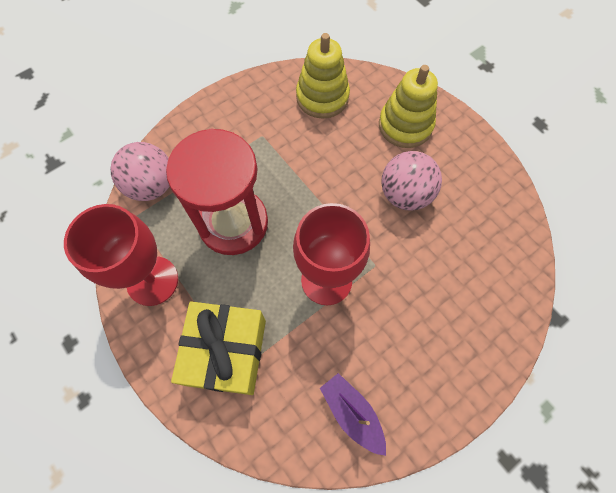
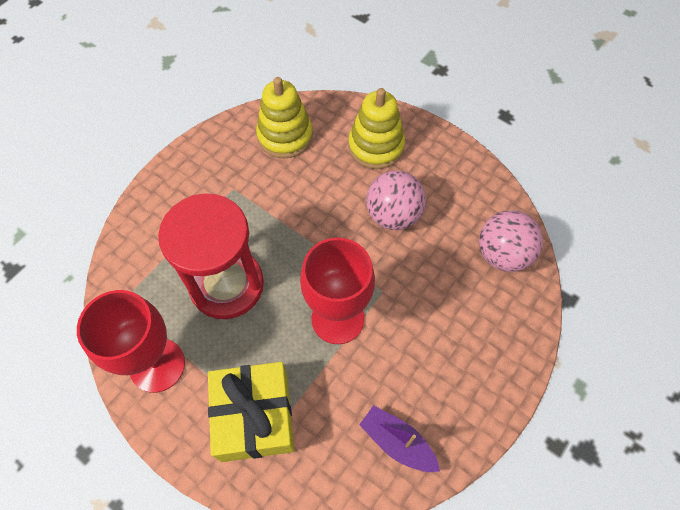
camera: 15 degrees left, 5 degrees down
(152, 186) = (129, 267): pink ball -> pink ball (502, 254)

